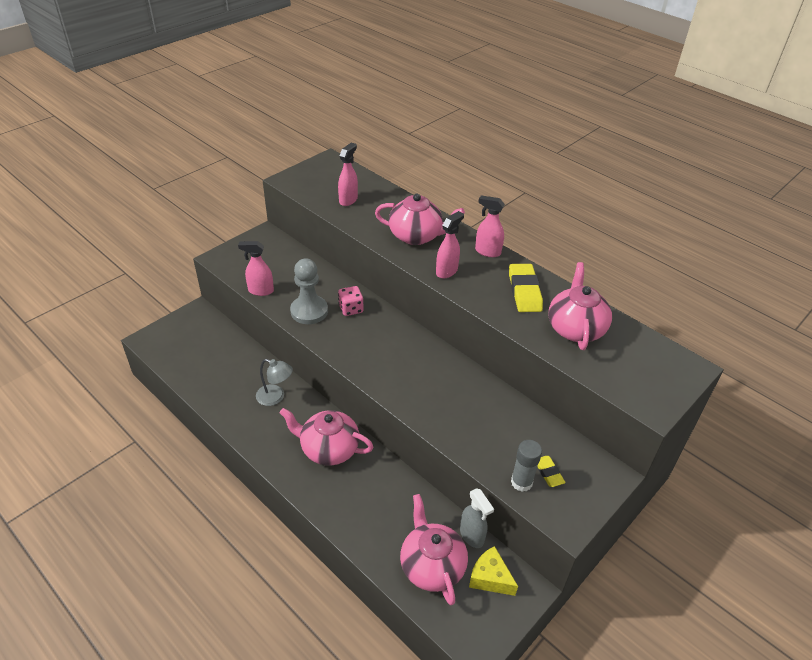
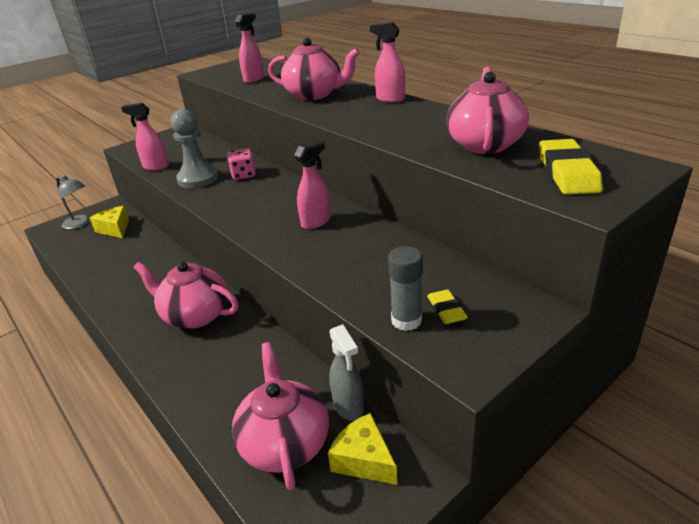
camera: 10 degrees right, 10 degrees down
(217, 344) = (115, 229): none -> yellow cheese
(275, 397) = (155, 270): grey lamp -> grey lamp (80, 224)
(447, 271) = (339, 114): pink spray bottle -> pink spray bottle (316, 222)
(524, 291) = (426, 121): yellow eraser -> yellow eraser (567, 172)

